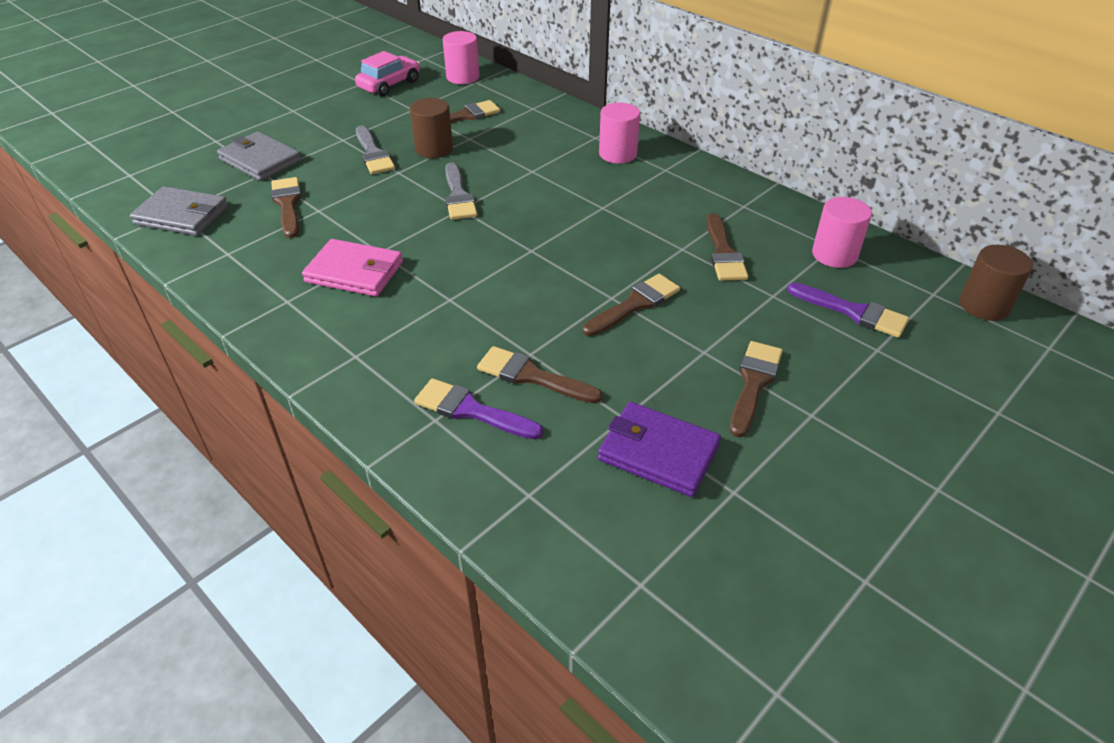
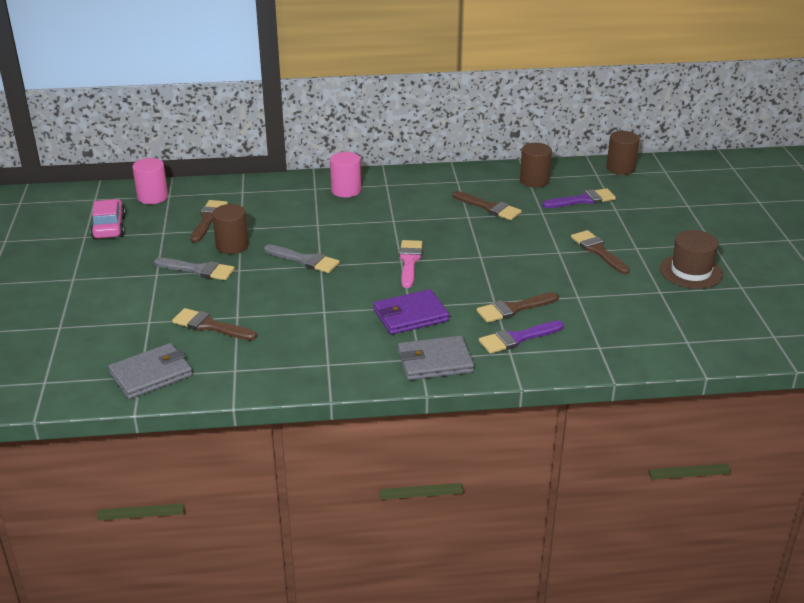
camera: 50 degrees left, 10 degrees down
(260, 160) = (126, 317): grey wallet -> grey wallet (435, 362)
(354, 272) = (333, 328): pink wallet -> none
(537, 256) = (409, 261): none -> pink brush
(635, 304) = (496, 252): brown brush -> none
(658, 452) = (613, 299): purple wallet -> purple wallet (410, 315)
(828, 500) = (691, 271): none -> brown hat
(834, 254) = (534, 181): pink cylinder -> brown cylinder

